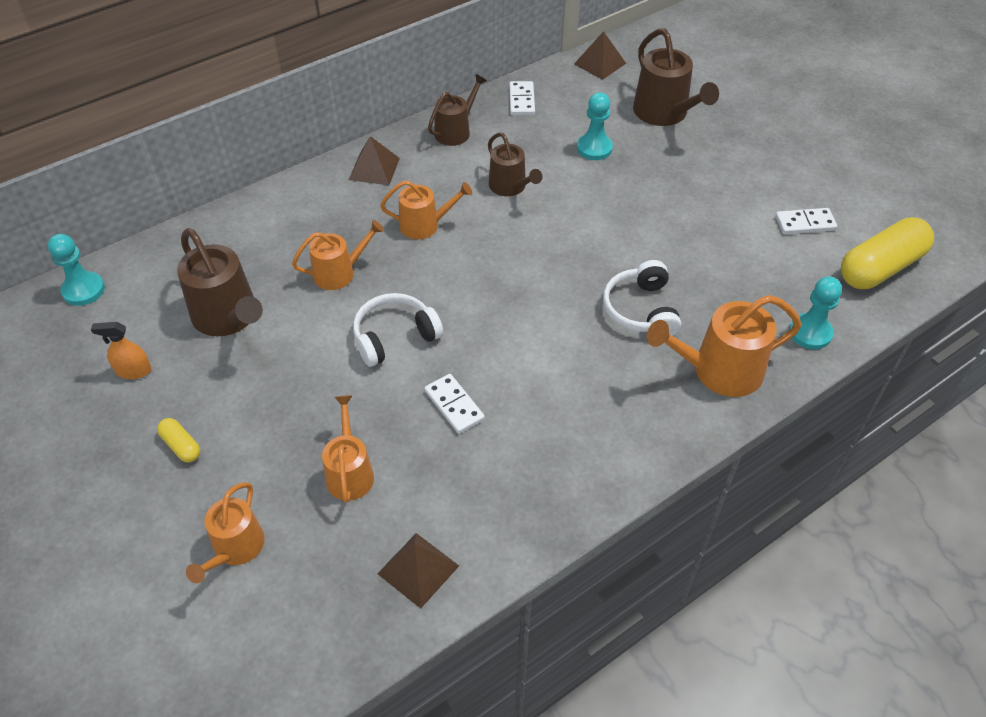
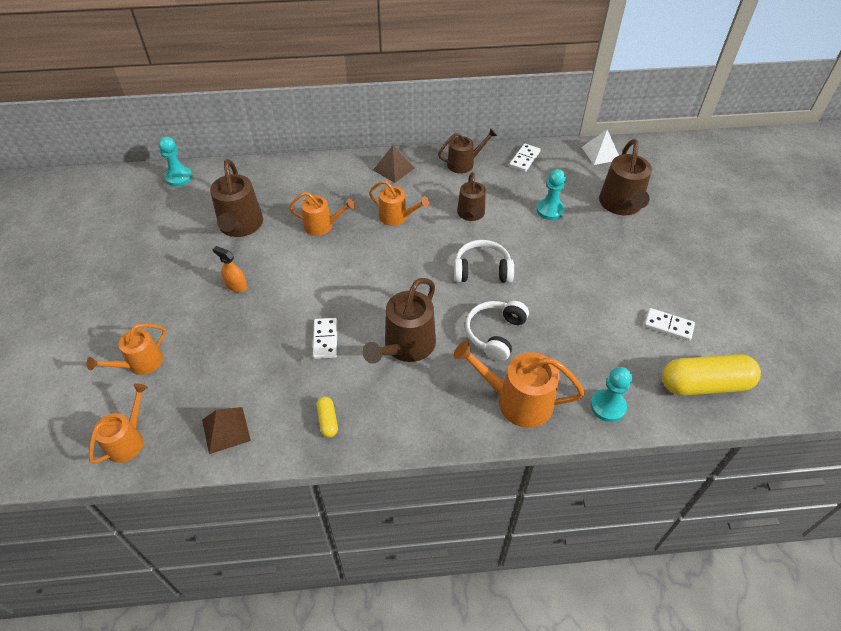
camera: 30 degrees right, 0 degrees up
(133, 371) = (168, 235): orange spray bottle -> orange spray bottle (236, 286)
(181, 446) = (159, 290): yellow capsule -> yellow capsule (328, 421)
(350, 473) = (234, 351): orange watering can -> orange watering can (128, 441)
(394, 337) = (324, 280): white headphones -> white headphones (482, 270)
(555, 368) = (406, 346): none -> brown watering can
(600, 63) = (600, 153): brown pyramid -> white pyramid

